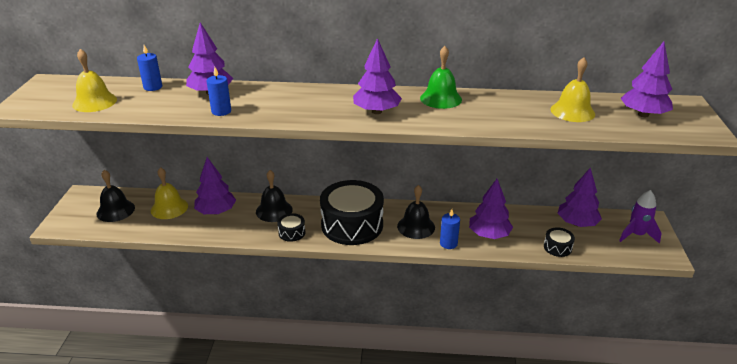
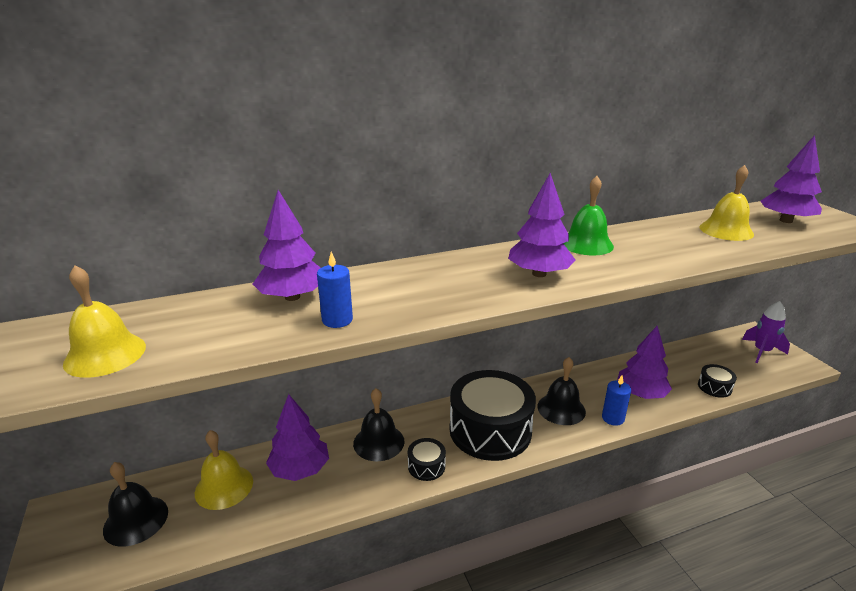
camera: 25 degrees left, 5 degrees down
(153, 87) = (190, 308): blue candle -> none
(577, 223) = (703, 355): purple tree -> none

